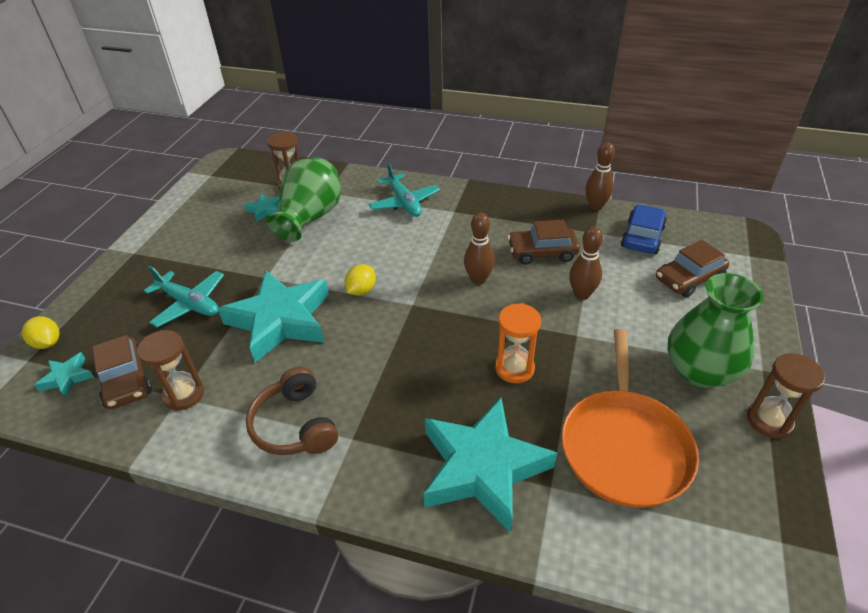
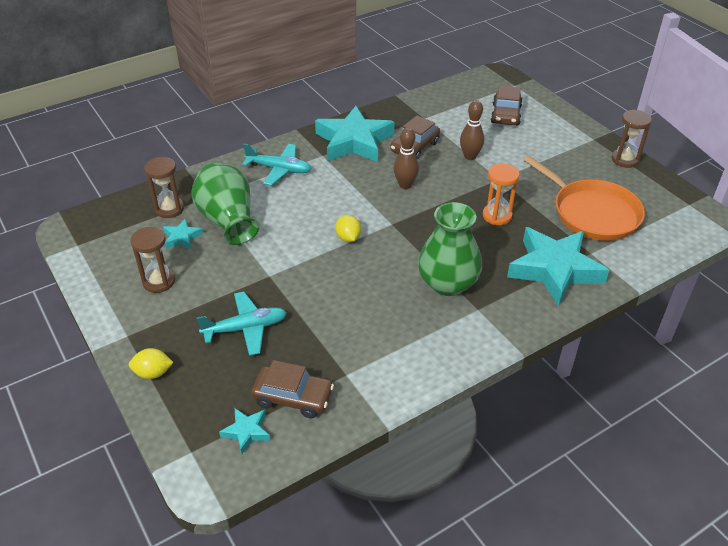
camera: 50 degrees left, 0 degrees up
(48, 343) = (184, 431): yellow lemon -> yellow lemon (153, 373)
(184, 394) = (347, 371): brown hourglass -> brown hourglass (159, 281)
(280, 320) = (329, 290): turquoise star -> turquoise star (354, 141)
(295, 425) = (439, 328): brown headphones -> none
(595, 206) = (401, 102): brown bowling pin -> none
(642, 237) = (452, 105): blue car -> none
(699, 371) = (572, 157): green vase -> green vase (447, 283)

